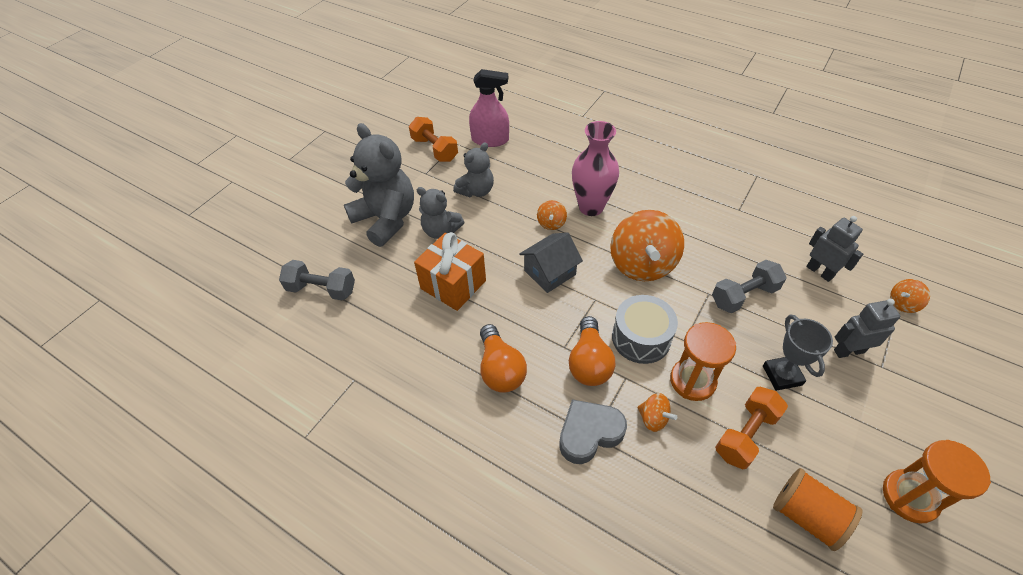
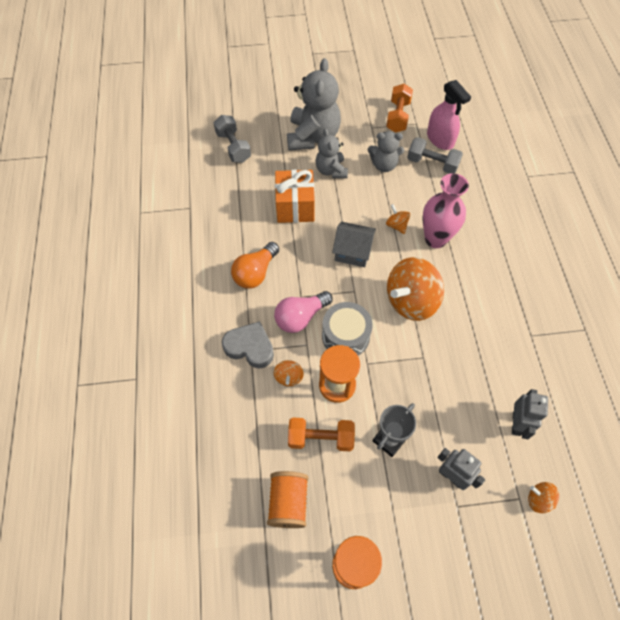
camera: 50 degrees right, 10 degrees up
(551, 223) = (396, 225): orange spinning top -> orange spinning top turned 90 degrees clockwise
(589, 362) = (300, 317): orange light bulb -> pink light bulb
(744, 295) = (442, 381): grey dumbbell -> grey dumbbell (432, 163)

